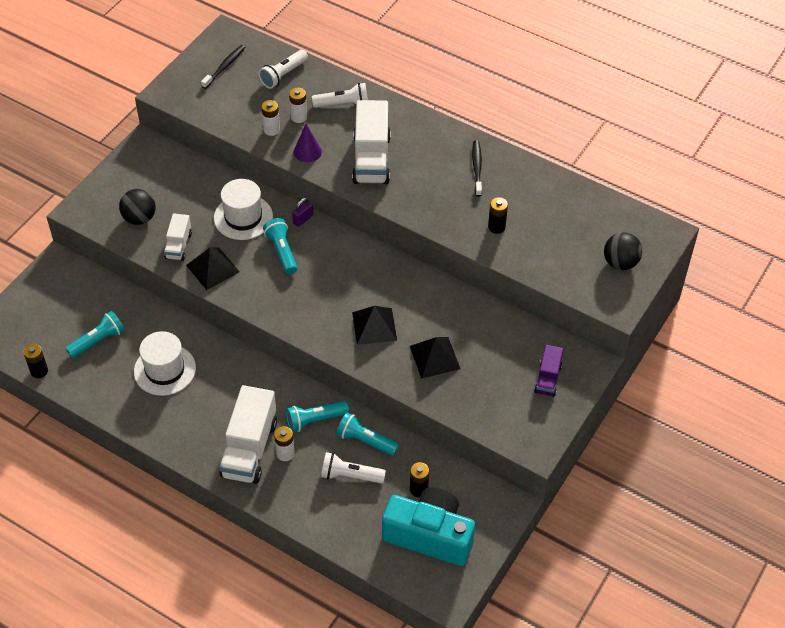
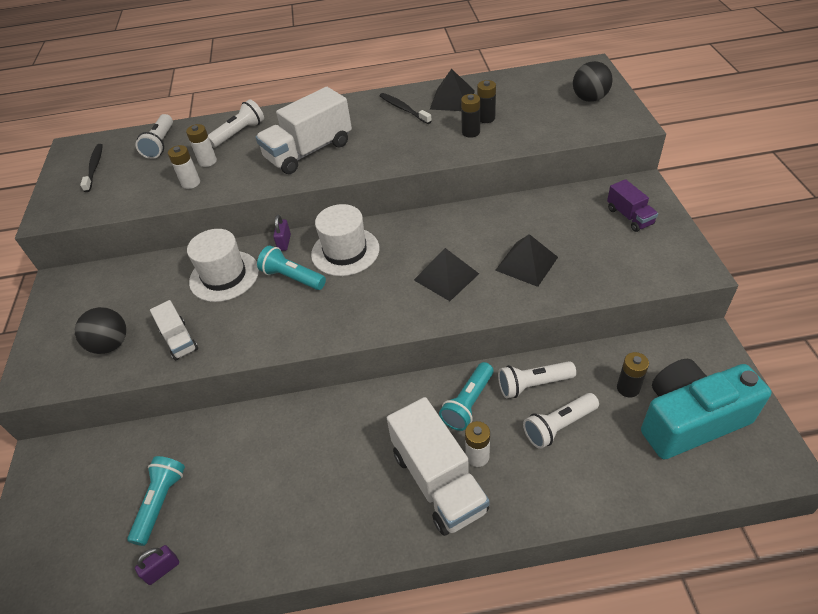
camera: 35 degrees left, 5 degrees down
(39, 371) = (112, 594): black battery -> black battery (486, 118)
(71, 378) = (162, 570): none -> purple padlock
(165, 370) = (267, 474): white hat -> white hat (345, 251)
(212, 268) = (237, 335): black pyramid -> black pyramid (452, 99)
(307, 152) = (244, 178): purple cone -> none
(365, 441) = (533, 385): turquoise flashlight -> white flashlight
(371, 159) = (309, 151): white truck -> white truck turned 90 degrees clockwise

